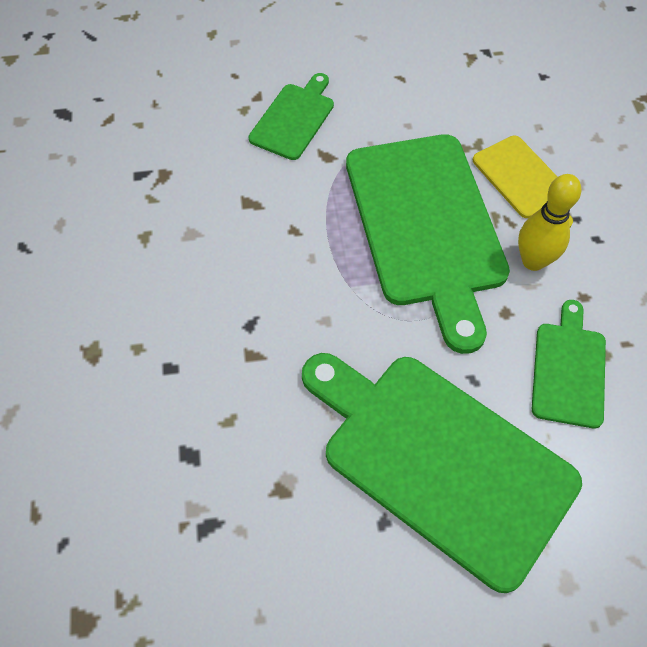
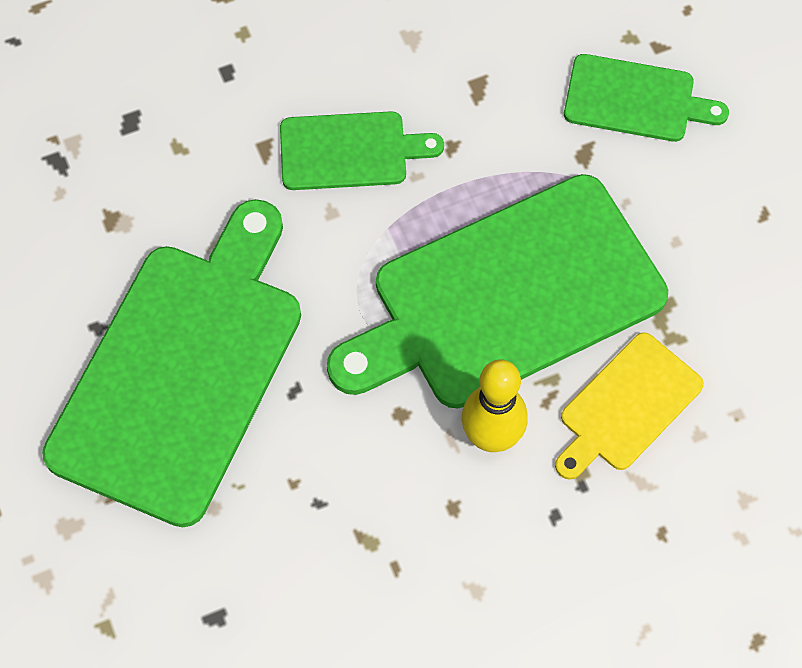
camera: 75 degrees right, 5 degrees up
(568, 369) = (338, 499): green cutting board -> green cutting board (350, 151)

